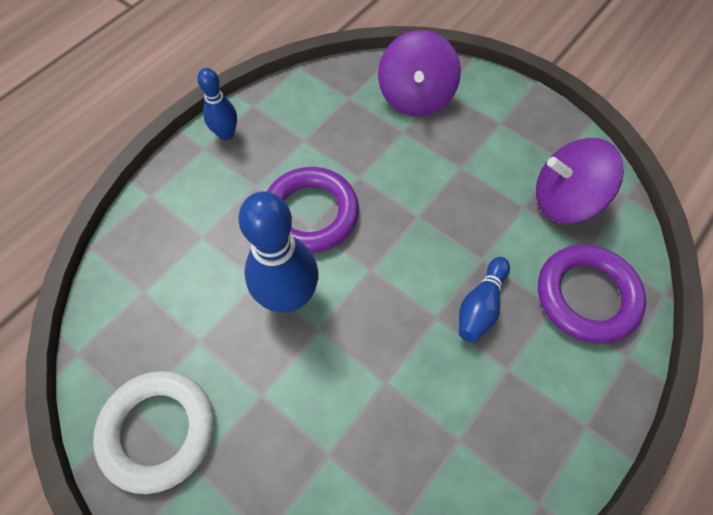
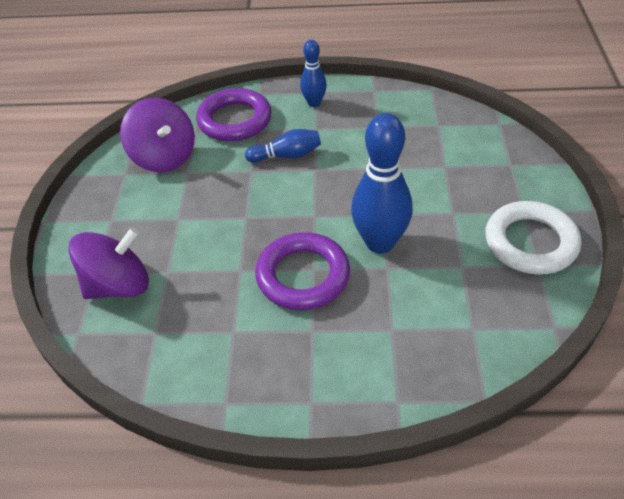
camera: 125 degrees left, 15 degrees down
(226, 134) = (279, 396): blue bowling pin -> blue bowling pin (314, 103)

